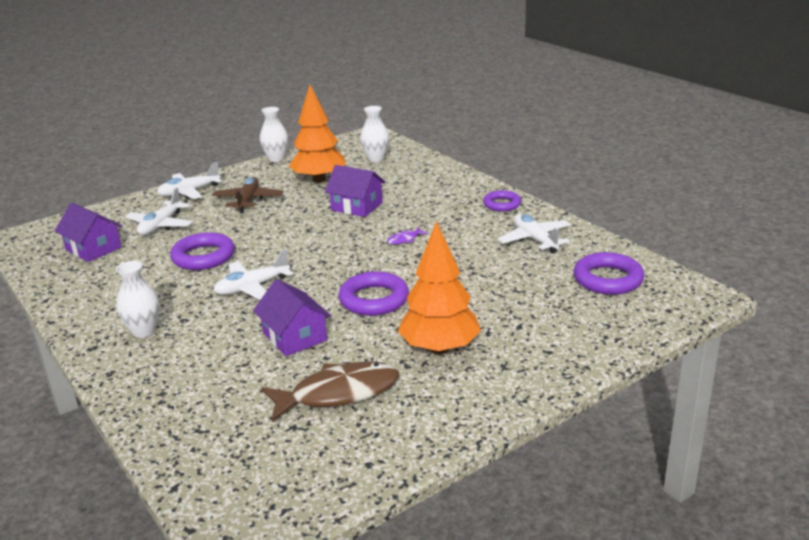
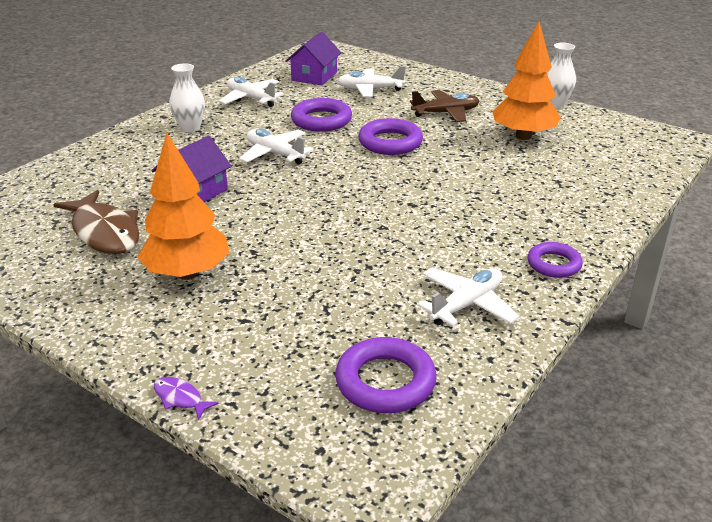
camera: 70 degrees right, 5 degrees up
(189, 192) = (444, 84): white plane -> white plane (251, 99)
(357, 206) = (474, 169): purple house -> none
(374, 299) = (273, 218): purple ring -> purple ring (390, 142)
(376, 158) = (612, 156): white vase -> none
(404, 239) = (412, 212): purple fish -> purple fish (180, 398)

